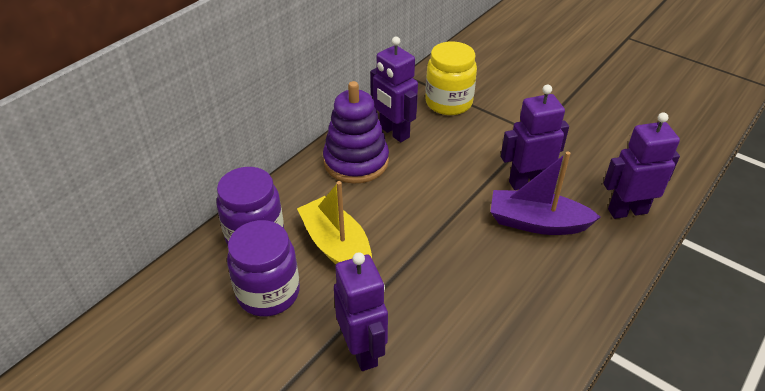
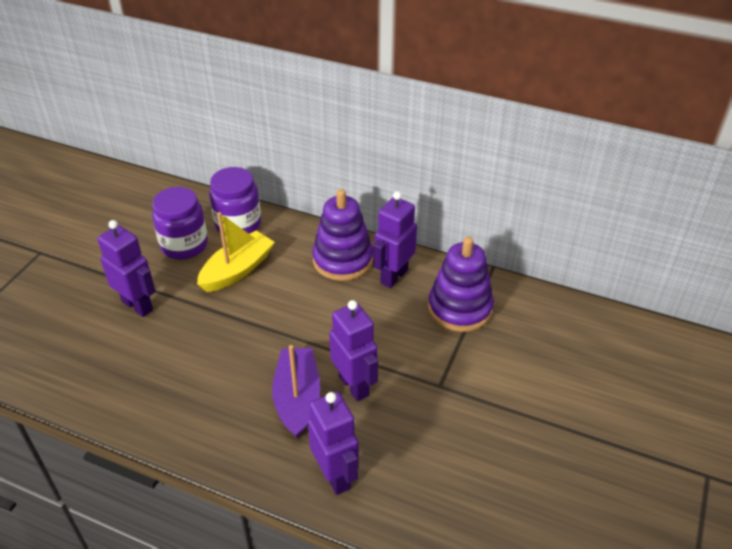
camera: 75 degrees right, 0 degrees up
(363, 350) = (138, 305): purple robot -> purple robot turned 105 degrees counterclockwise
(448, 103) = (460, 308): yellow jar -> purple stacking toy

